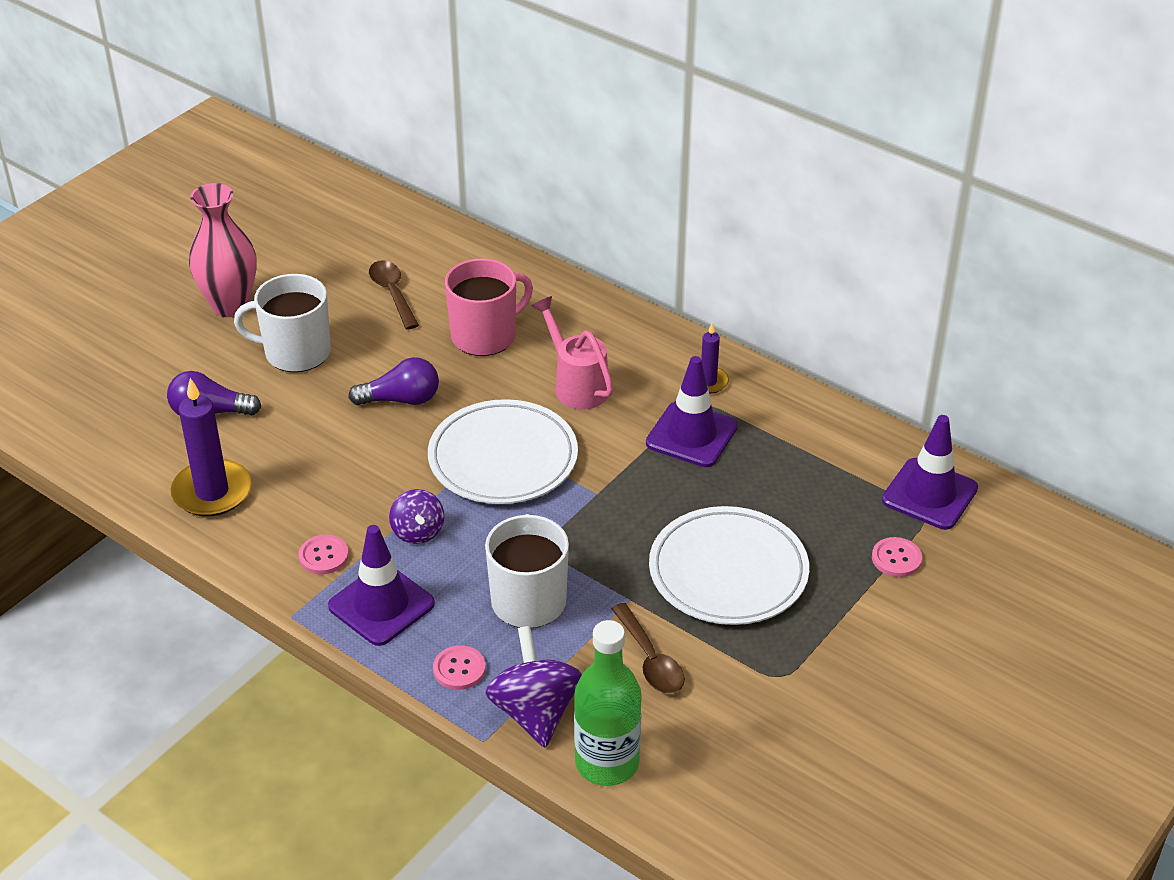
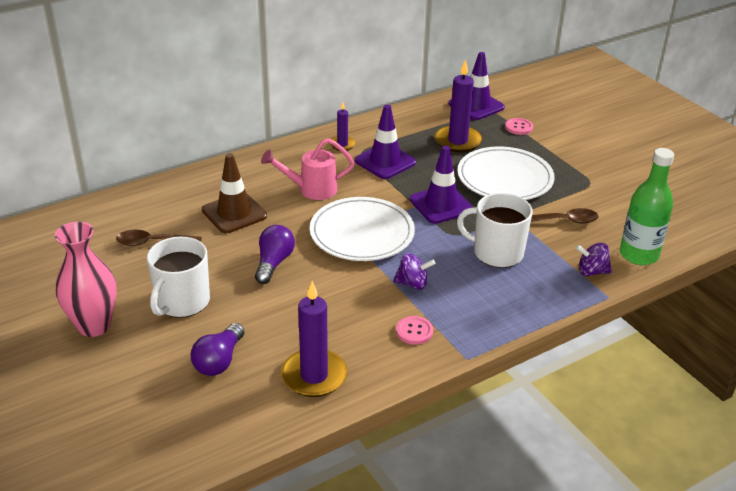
camera: 70 degrees left, 5 degrees down
(381, 605) = (475, 314): purple traffic cone -> purple traffic cone (441, 205)
(459, 669) = (546, 293): pink button -> none
(485, 336) = (234, 213): pink mug -> brown traffic cone
(535, 712) = (591, 271): purple spinning top -> purple spinning top, size x0.62
(802, 497) = (457, 141): none -> purple candle

